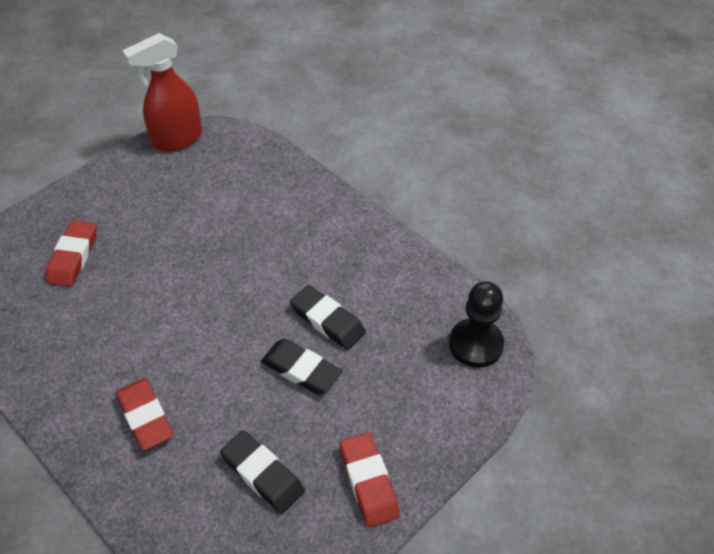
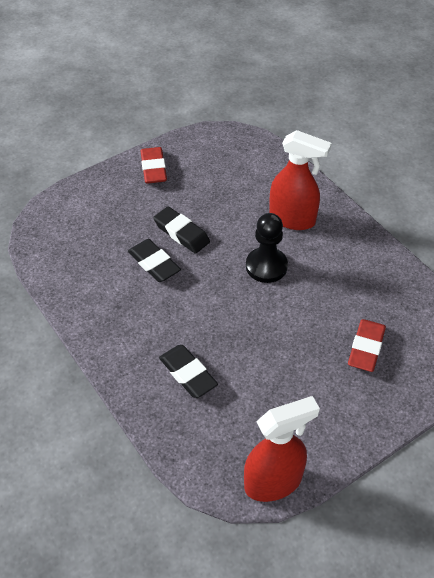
camera: 170 degrees left, 0 degrees up
(145, 417) = (292, 219): red eraser -> red spray bottle
(262, 474) = (217, 180): black eraser -> black eraser (188, 374)
(476, 344) = (50, 232): black pawn -> black pawn (266, 266)

